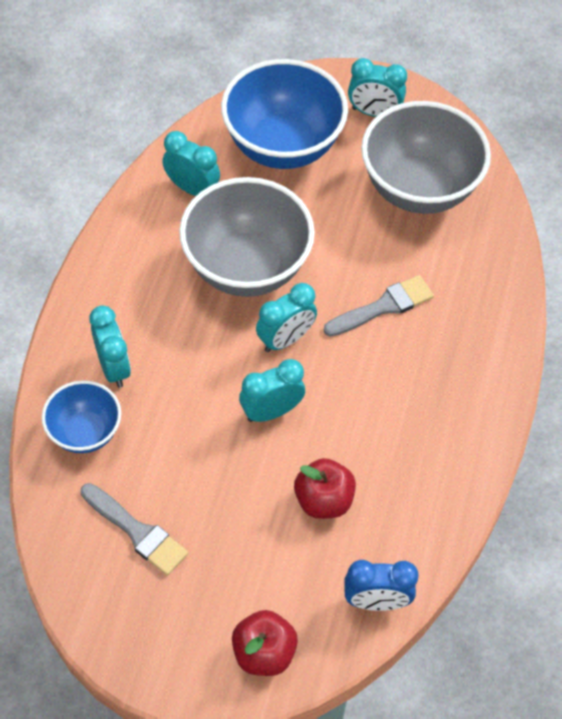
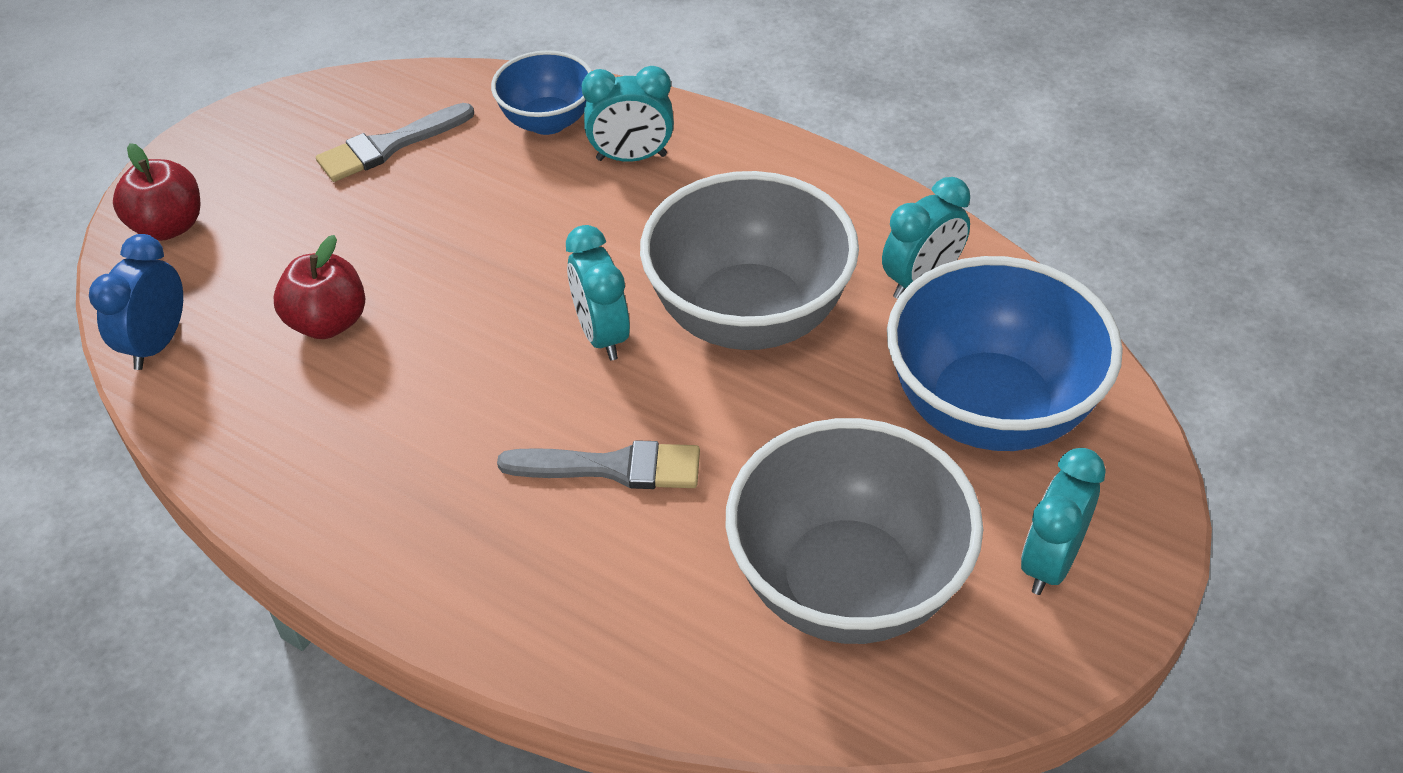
camera: 110 degrees right, 10 degrees down
(271, 411) = (490, 296): turquoise clock -> none
(383, 307) = (613, 467): grey brush -> grey brush turned 75 degrees counterclockwise

